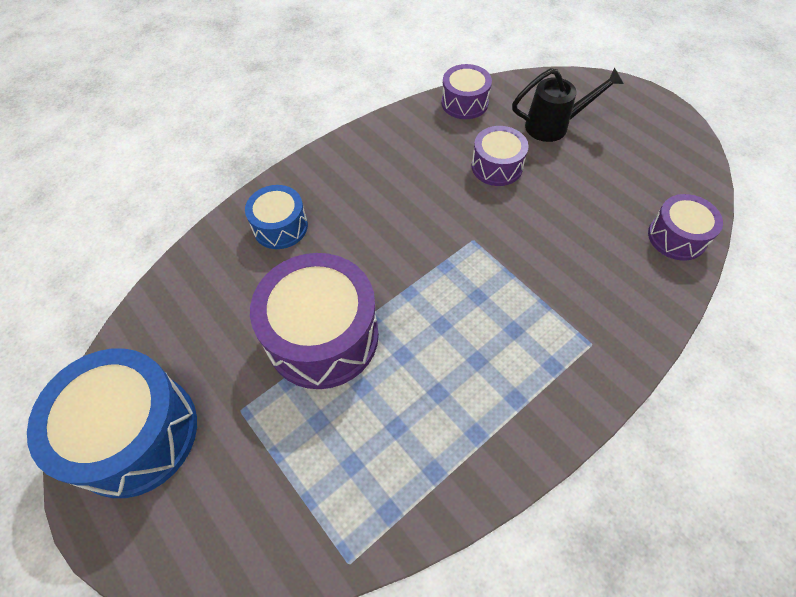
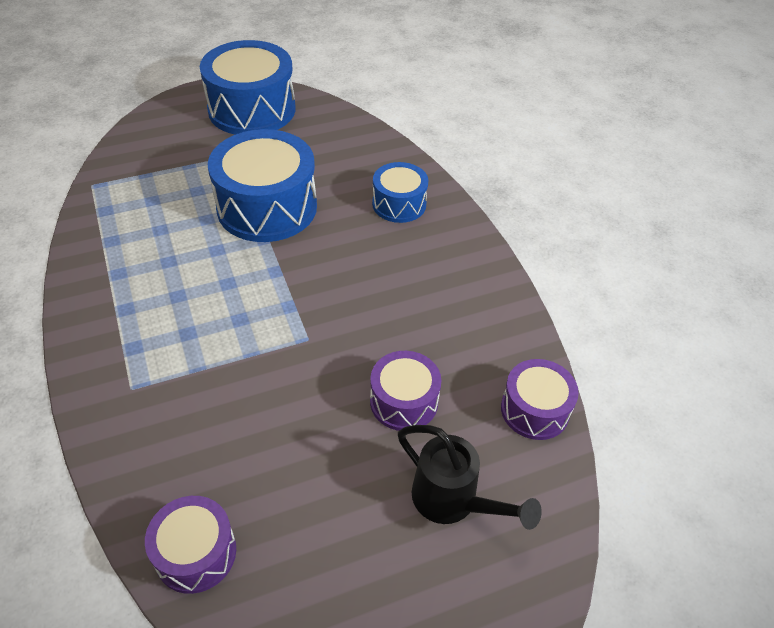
camera: 105 degrees right, 10 degrees down
(322, 336) = (267, 207): purple drum -> blue drum
(554, 126) = (453, 501): black watering can -> black watering can turned 60 degrees counterclockwise

